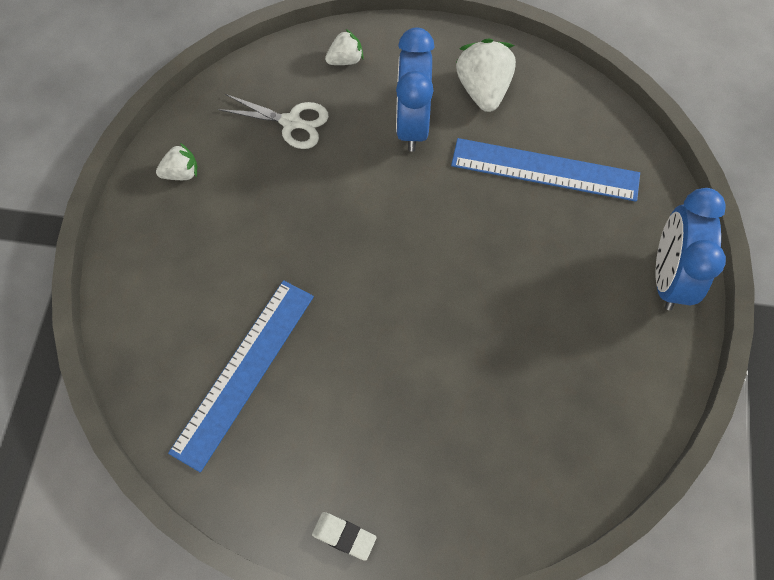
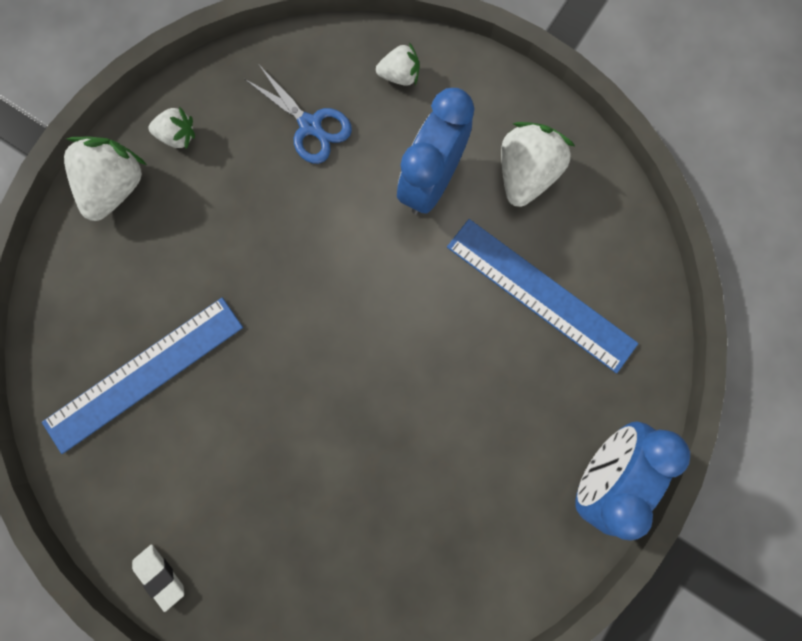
camera: 25 degrees right, 15 degrees up
(145, 233) = (117, 187): none -> white strawberry
(292, 122) = (311, 126): white scissors -> blue scissors

